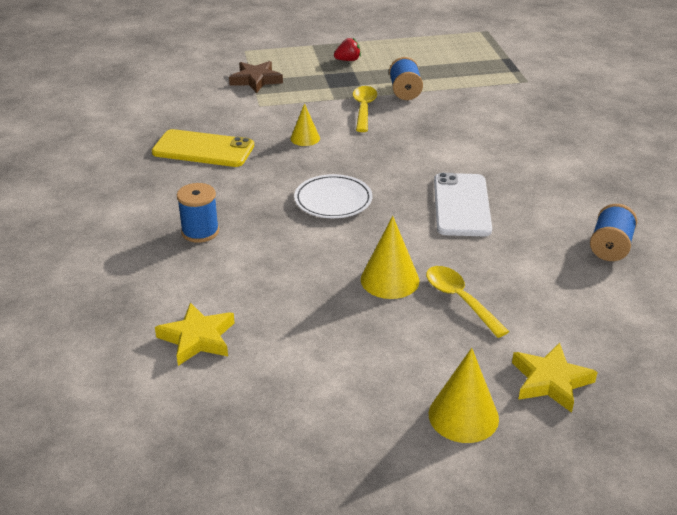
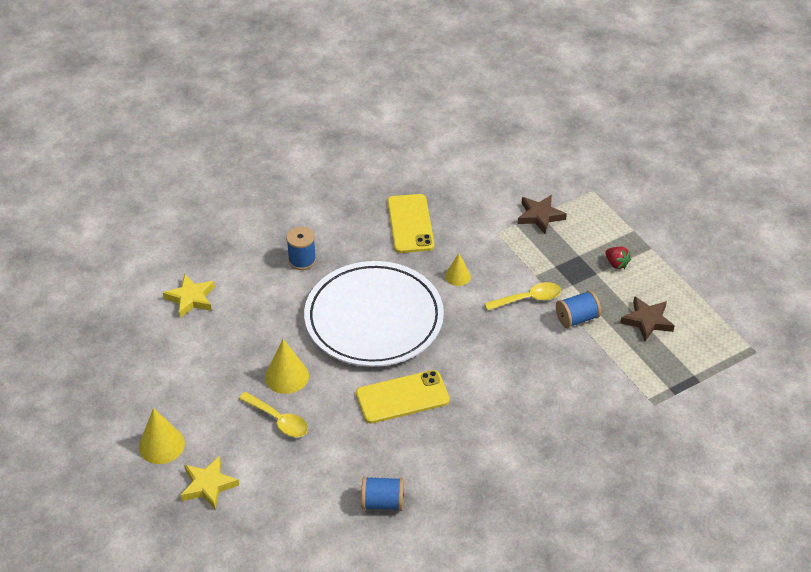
camera: 70 degrees right, 10 degrees up
(333, 200) = (374, 319): white plate -> white plate, size x2.20
(427, 63) = (647, 321): none -> brown star
(459, 300) = (278, 420): yellow spoon -> yellow spoon turned 90 degrees clockwise
(461, 205) = (402, 397): white phone -> yellow phone

